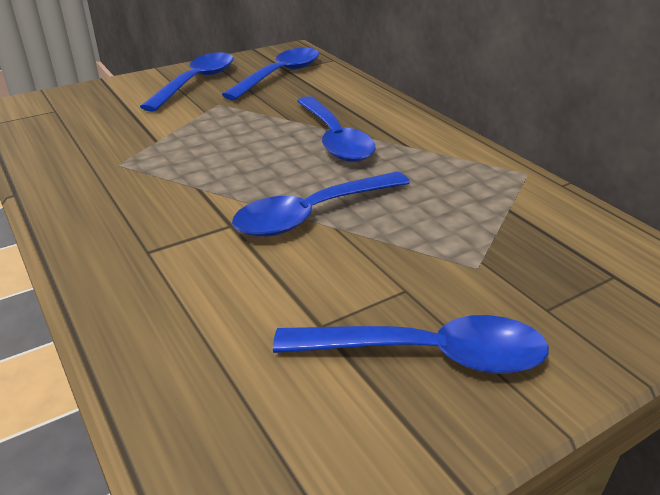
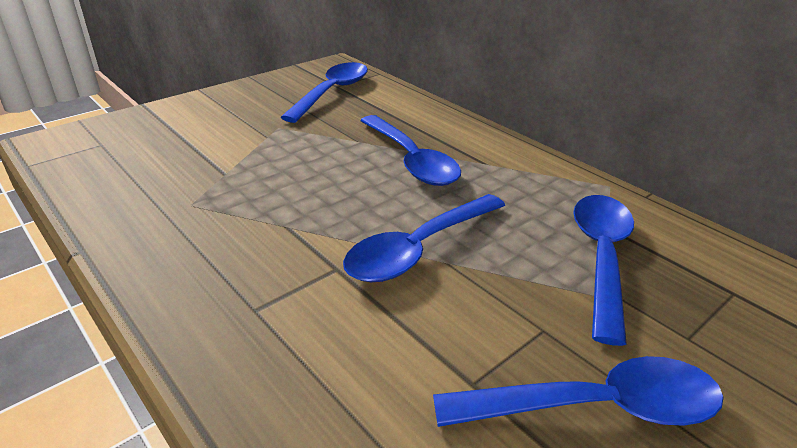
camera: 10 degrees left, 0 degrees up
(196, 82) = (247, 104): blue spoon -> blue spoon (601, 257)

